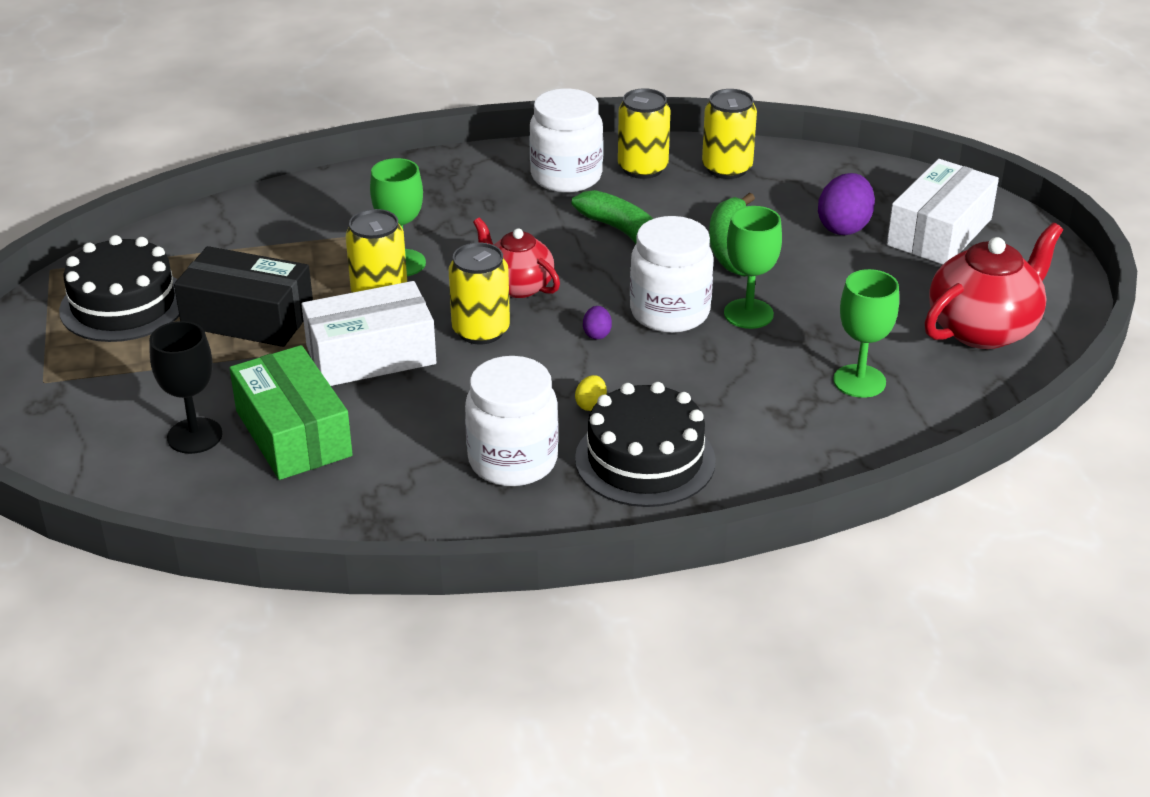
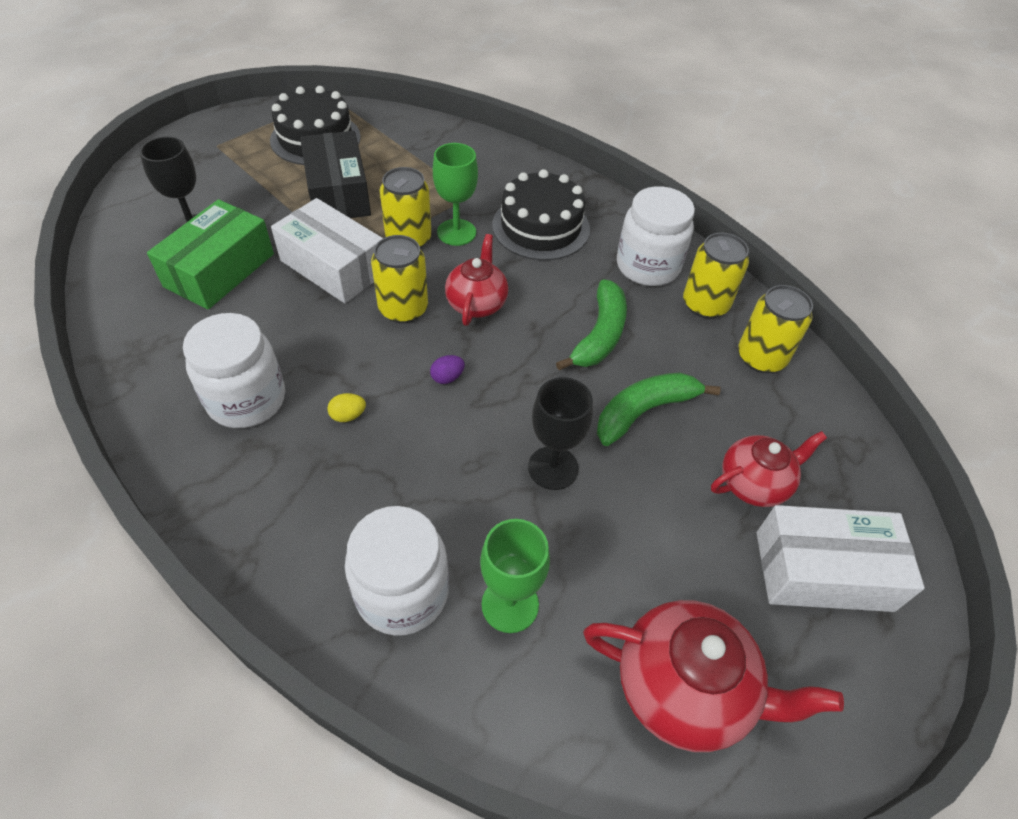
camera: 55 degrees right, 15 degrees up
(645, 460) = (292, 484): black cake -> black cake (541, 227)
(670, 312) = (512, 411): white jar -> white jar (402, 593)
(748, 314) = (553, 468): green goblet -> black goblet
(844, 227) = (754, 483): purple egg -> red teapot

